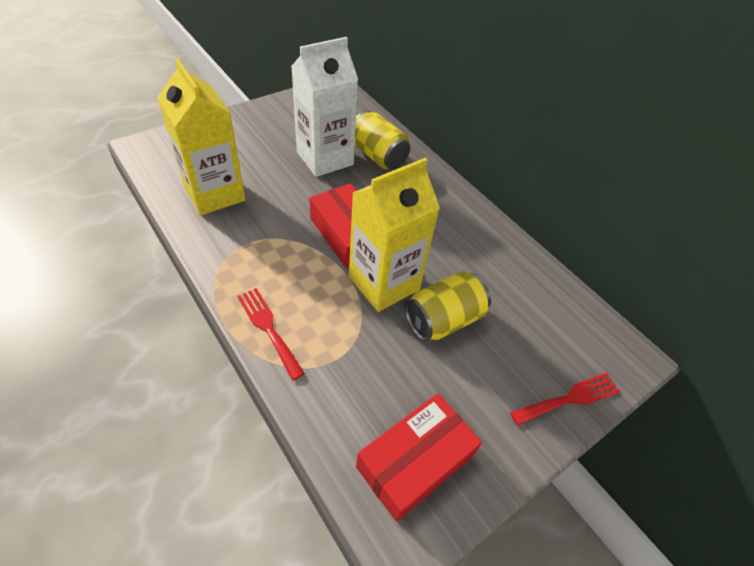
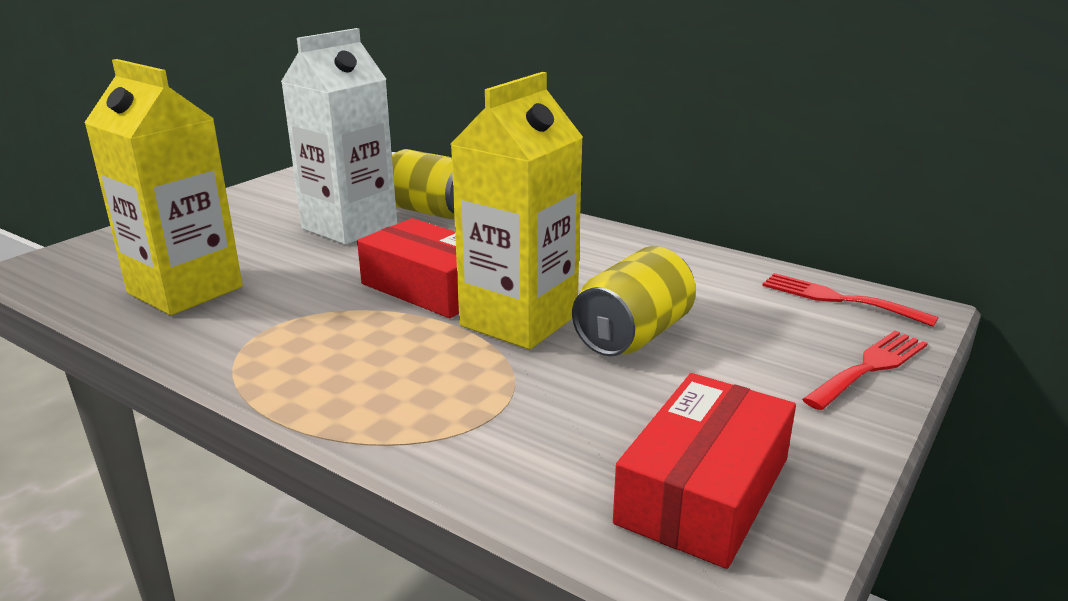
camera: 15 degrees left, 25 degrees down
(268, 328) = (359, 407): red fork -> red fork (837, 299)

